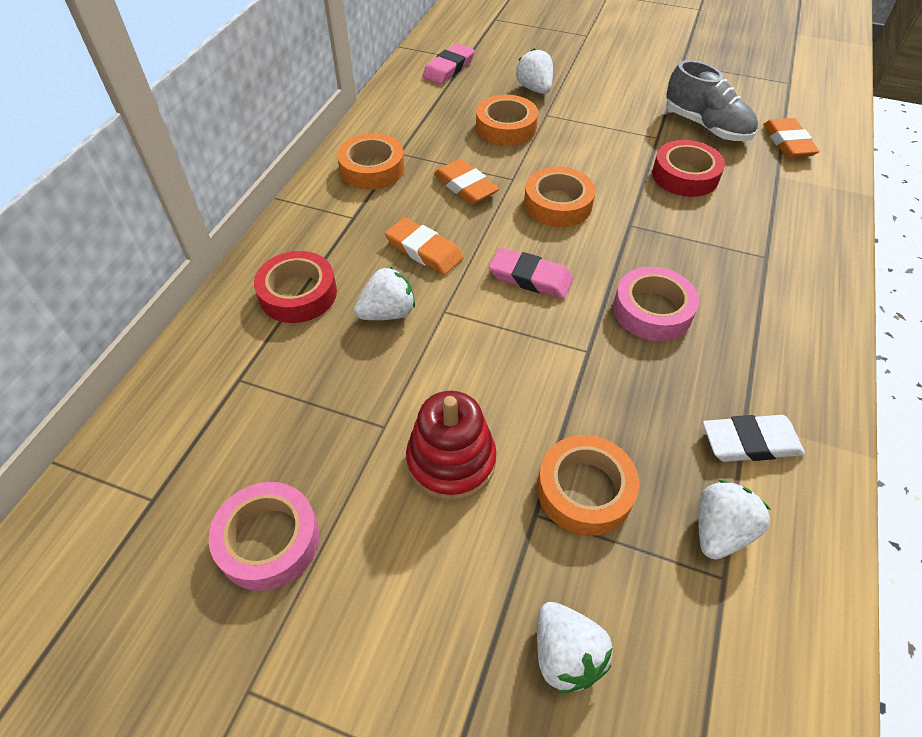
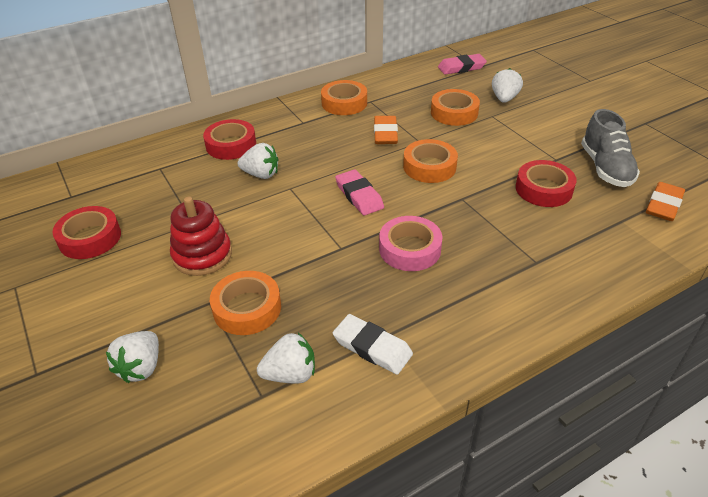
camera: 40 degrees right, 10 degrees down
(268, 540) = (90, 238): pink tape -> red tape
(424, 250) = (318, 154): orange eraser -> none

